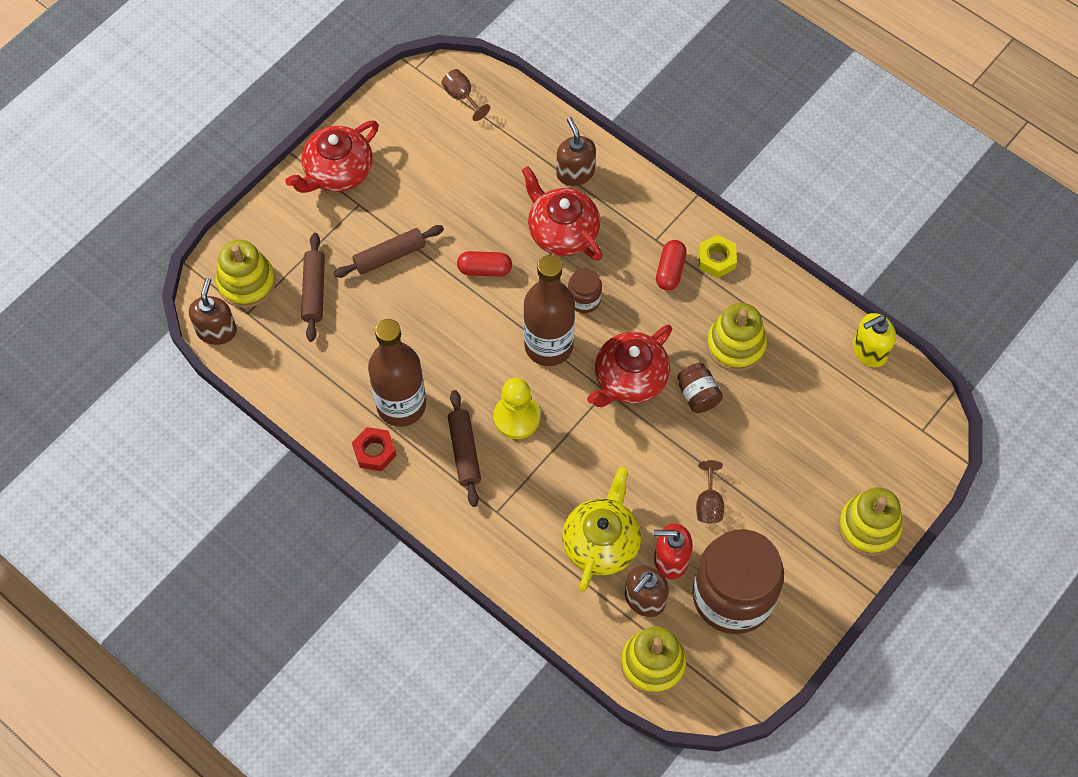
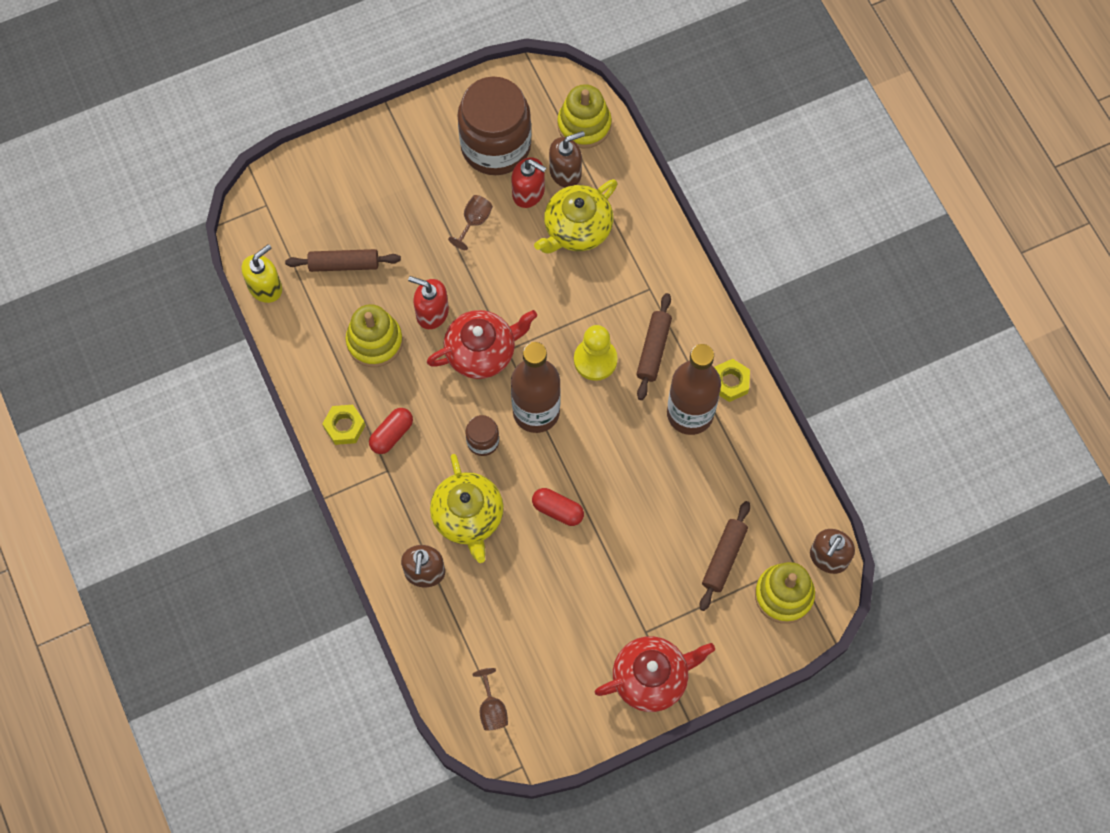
camera: 155 degrees left, 5 degrees up
(374, 452) = (730, 382): red nut -> yellow nut
(389, 256) = (639, 563): brown rolling pin -> brown rolling pin (344, 264)
(562, 231) = (468, 517): red teapot -> yellow teapot
(698, 395) = (432, 313): brown jar -> red soap dispenser
(868, 527) = (359, 151): yellow stacking toy -> none
(869, 351) = (265, 287): yellow soap dispenser -> yellow soap dispenser turned 45 degrees counterclockwise

